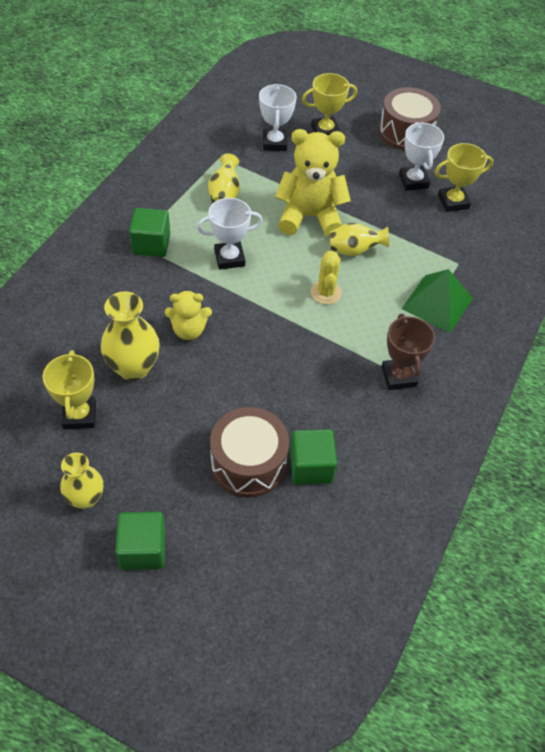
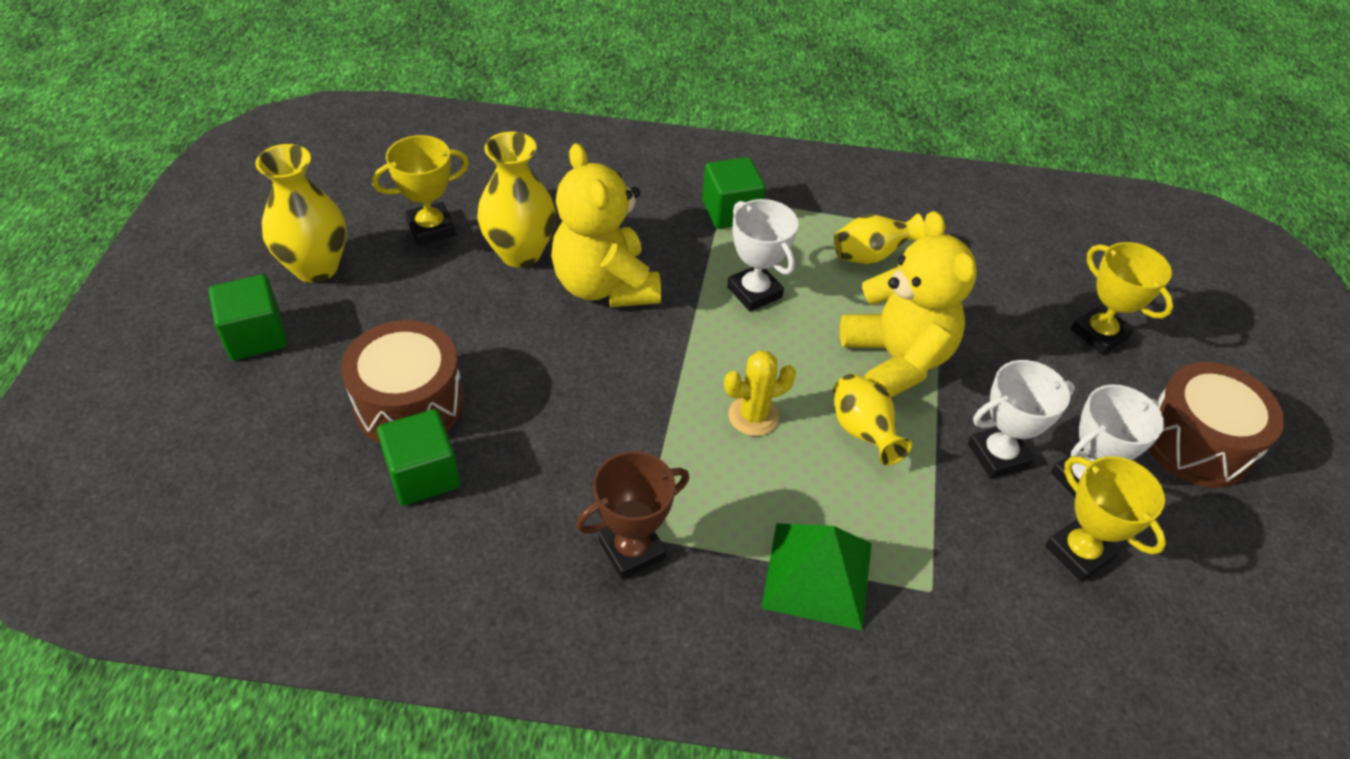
camera: 70 degrees right, 5 degrees down
(86, 498) = (316, 267): yellow vase -> yellow vase, size x1.52
(189, 330) = (605, 286): yellow teddy bear -> yellow teddy bear, size x1.76
(274, 143) = (1020, 281): white trophy -> white trophy (998, 455)

